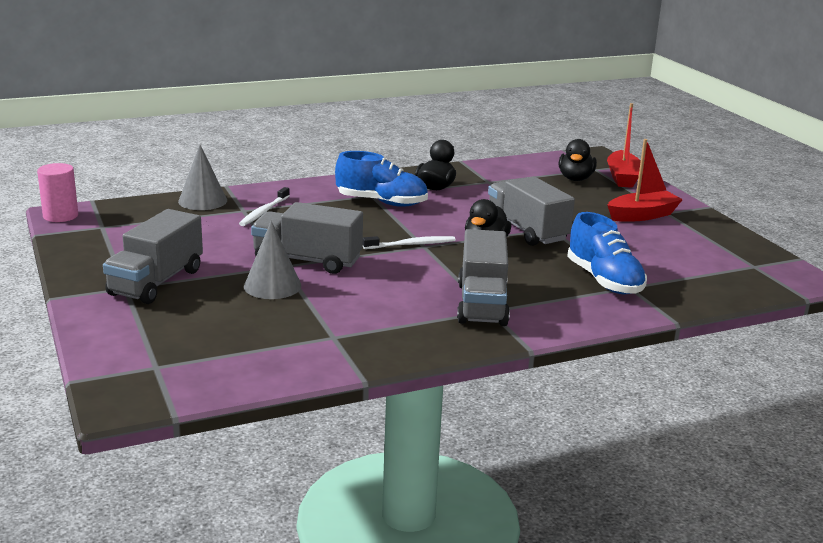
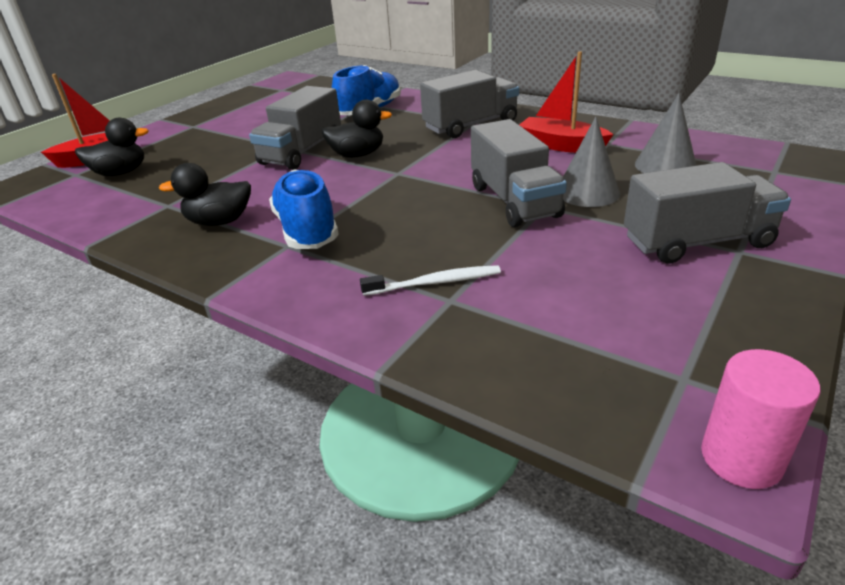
camera: 120 degrees left, 10 degrees up
(202, 201) = (467, 351): grey cone -> grey cone (665, 165)
(411, 245) = (403, 177): white toothbrush -> none
(642, 215) = (210, 130): red boat -> red boat (561, 145)

